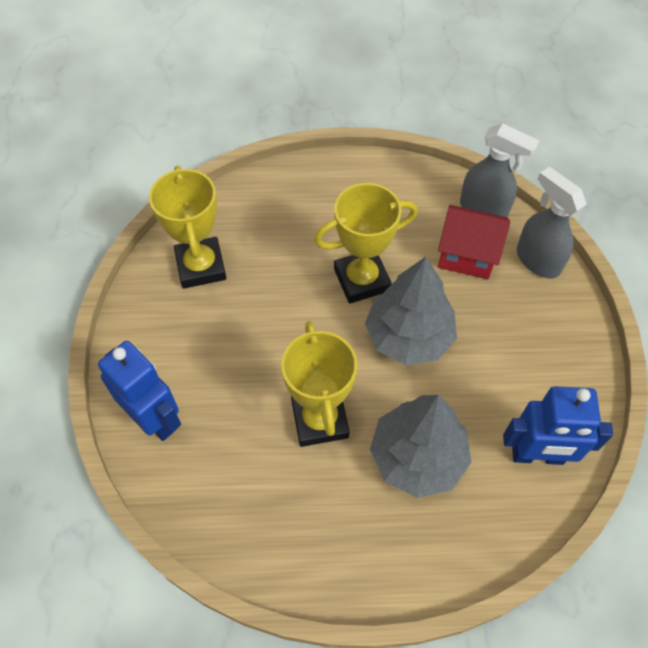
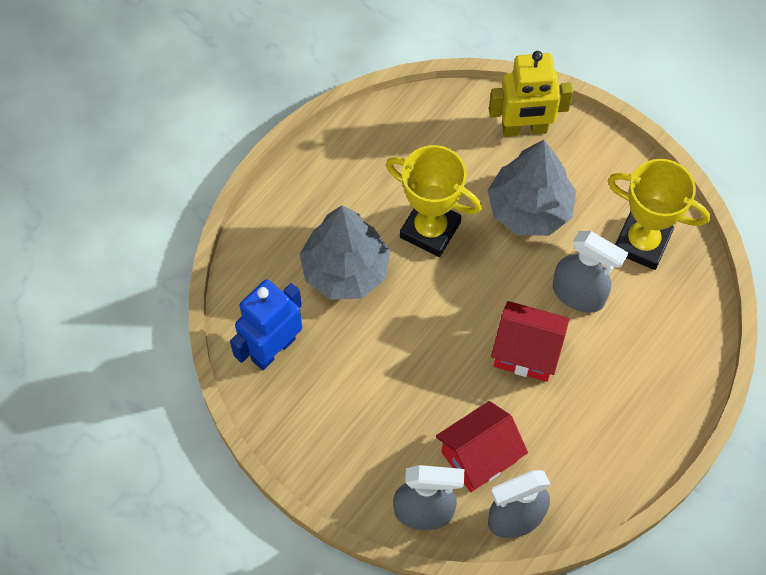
camera: 130 degrees right, 5 degrees up
(155, 419) = (524, 129): blue robot -> yellow robot
(283, 278) = (579, 295): none -> grey spray bottle
(361, 280) = (526, 352): yellow trophy -> red house
(408, 336) = (443, 344): grey tree -> grey tree (529, 209)

